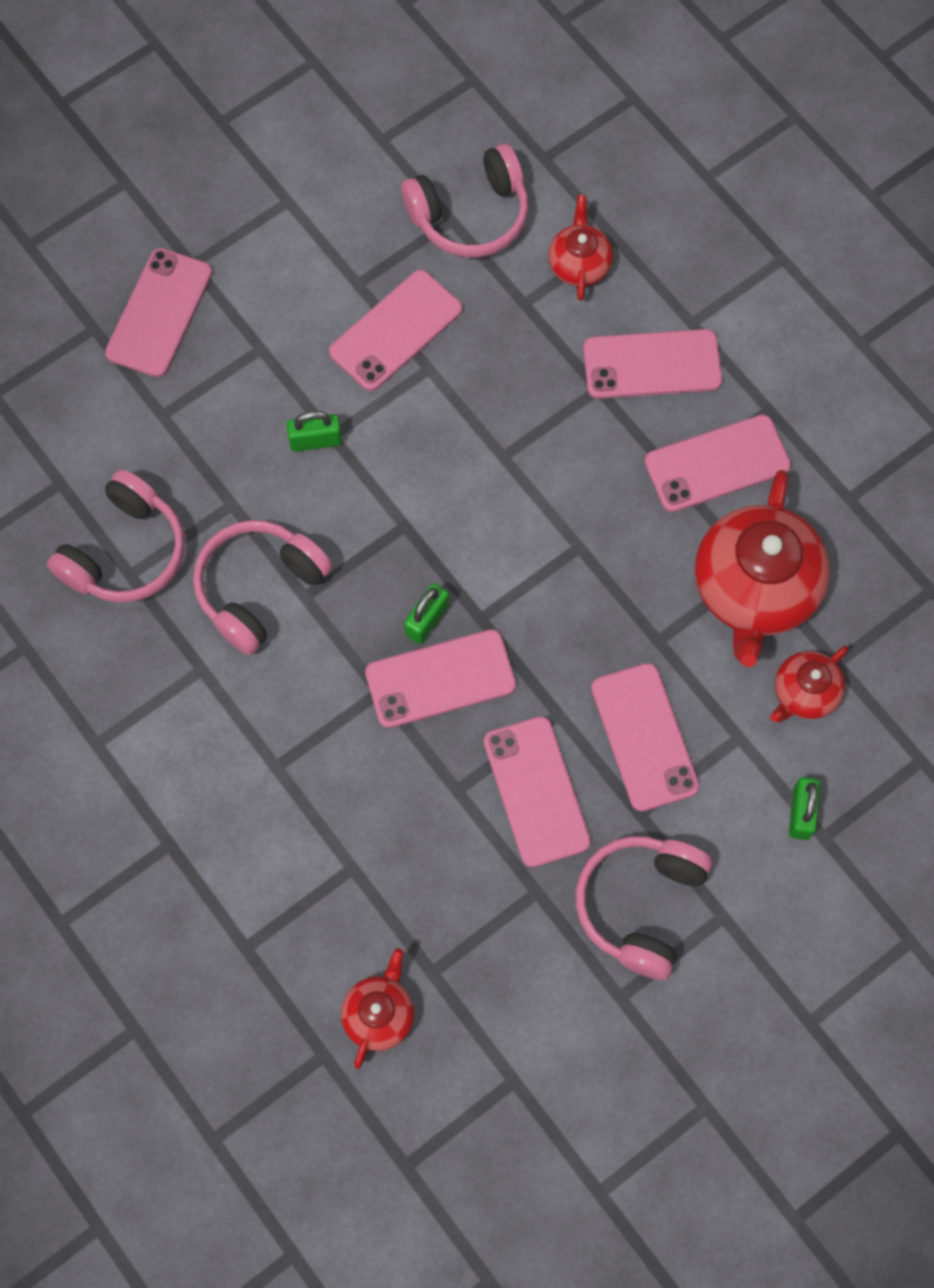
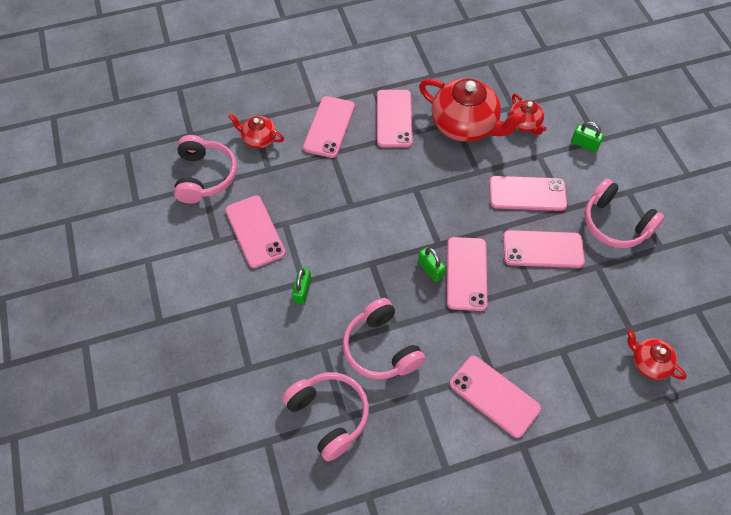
camera: 70 degrees left, 10 degrees down
(159, 313) = (182, 349): pink phone -> pink phone (494, 396)

